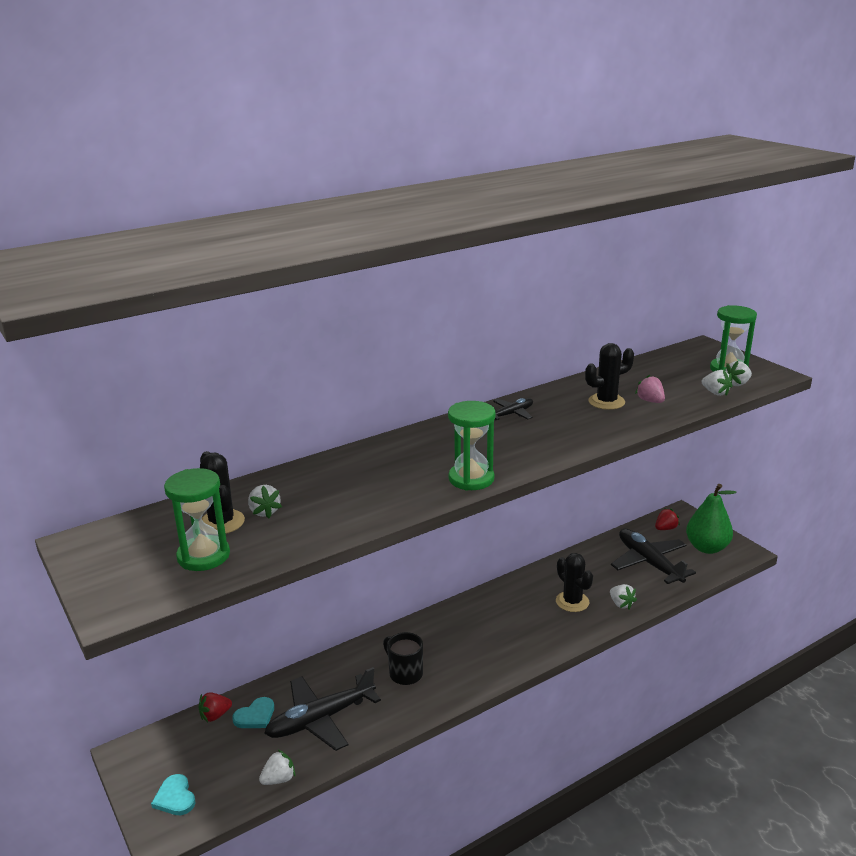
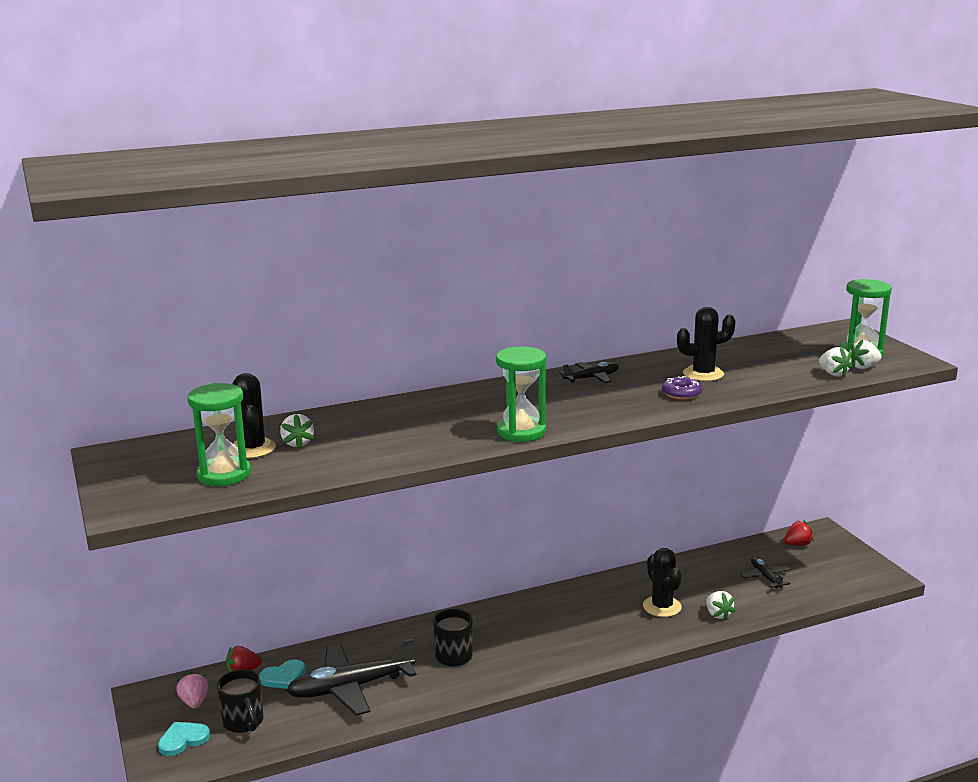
camera: 10 degrees right, 5 degrees down
(175, 797) = (183, 740): turquoise heart -> turquoise heart turned 75 degrees clockwise
(229, 770) = (244, 722): none -> black mug
(279, 779) = (291, 736): white strawberry -> none
(596, 424) = (681, 393): none -> purple donut
(649, 563) = (766, 577): black plane -> black plane, size x0.51
(650, 401) = (753, 376): pink strawberry -> pink strawberry (194, 702)
(707, 548) = (840, 568): green pear -> none

